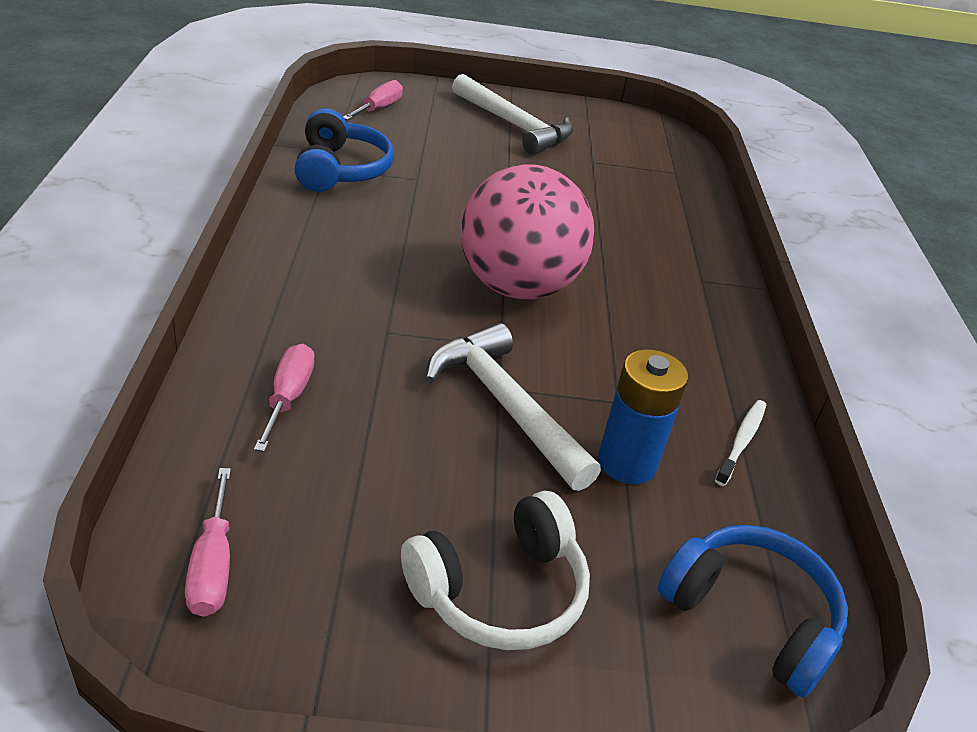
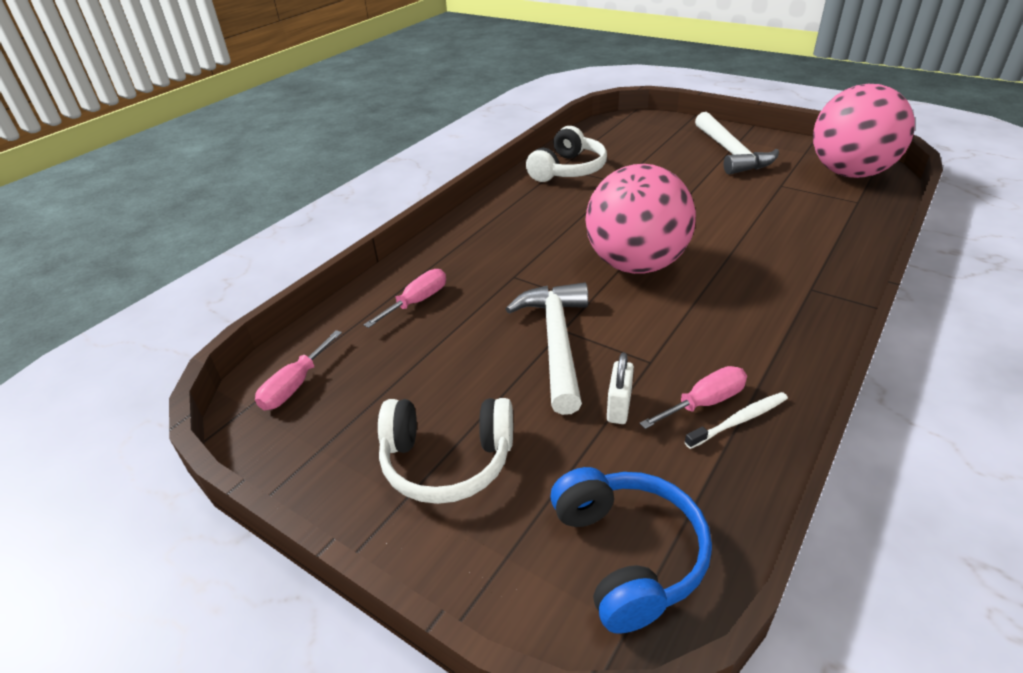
camera: 40 degrees right, 0 degrees up
(340, 170) = (568, 170): blue headphones -> white headphones
(378, 108) = (629, 133): pink screwdriver -> pink screwdriver (704, 403)
(627, 463) = (619, 407): blue battery -> white padlock
(646, 139) = (849, 173): none -> pink ball

